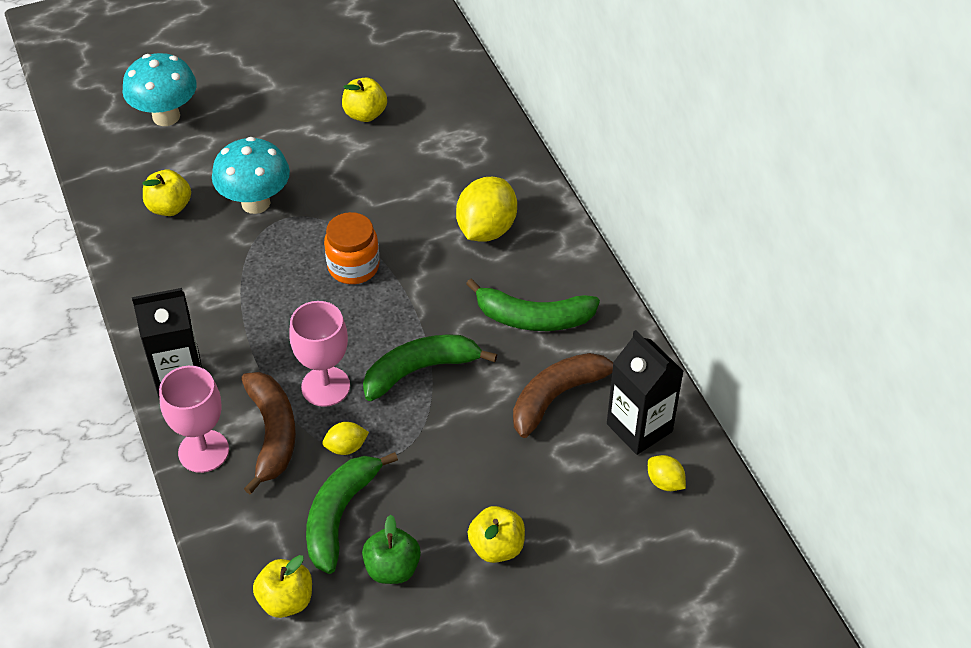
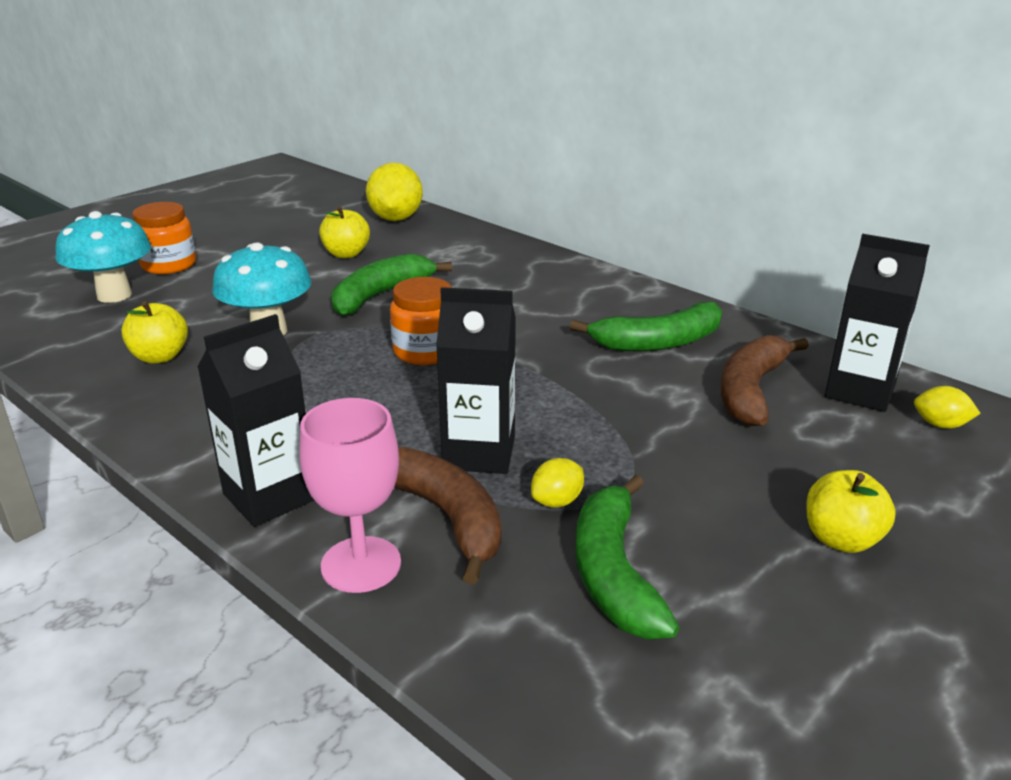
camera: 25 degrees left, 20 degrees down
(221, 86) = (169, 265): none -> orange jar
(286, 600) = (630, 705): yellow apple -> none
(325, 386) = (479, 453): pink goblet -> black carton
(392, 568) = (741, 608): green apple -> none
(420, 370) = (580, 410): green banana -> green banana (381, 295)
(486, 229) = (543, 297): yellow lemon -> yellow lemon (395, 219)

